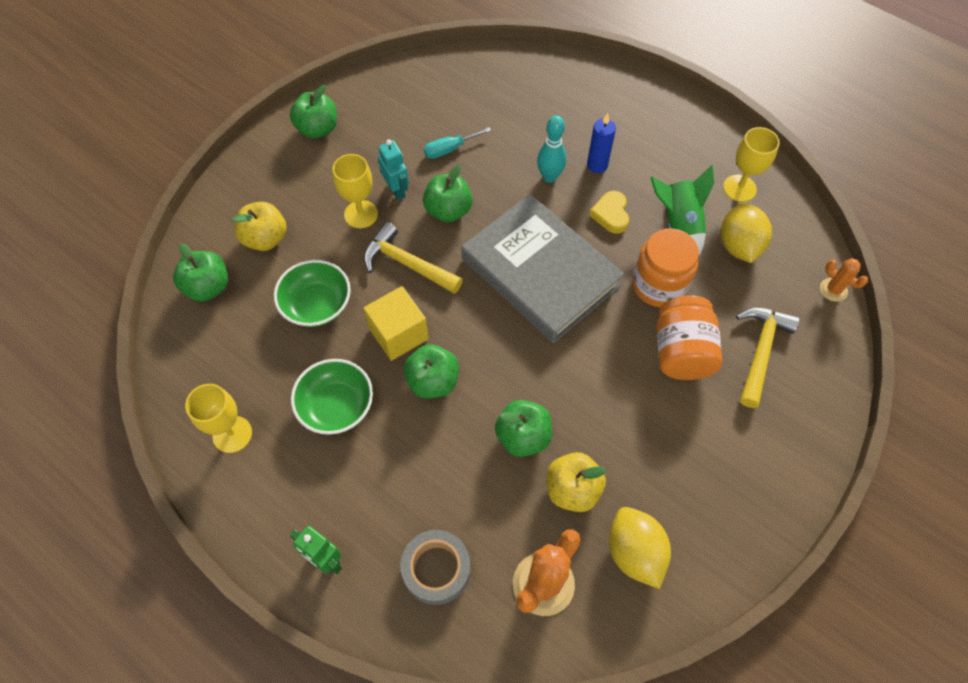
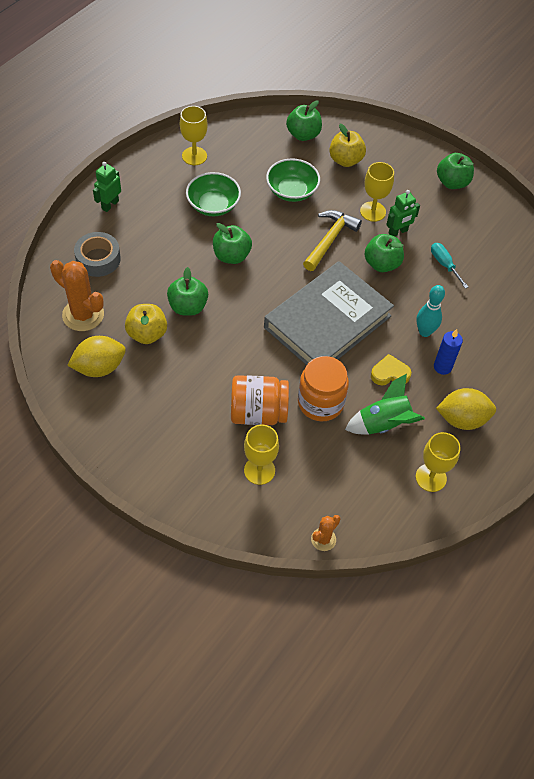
camera: 85 degrees right, 5 degrees down
(396, 190) = (398, 232): turquoise robot -> green robot
(398, 334) = (269, 236): yellow cube -> none
(738, 246) = (365, 468): yellow lemon -> yellow lemon (462, 419)
(760, 351) = (259, 470): yellow hammer -> yellow goblet

